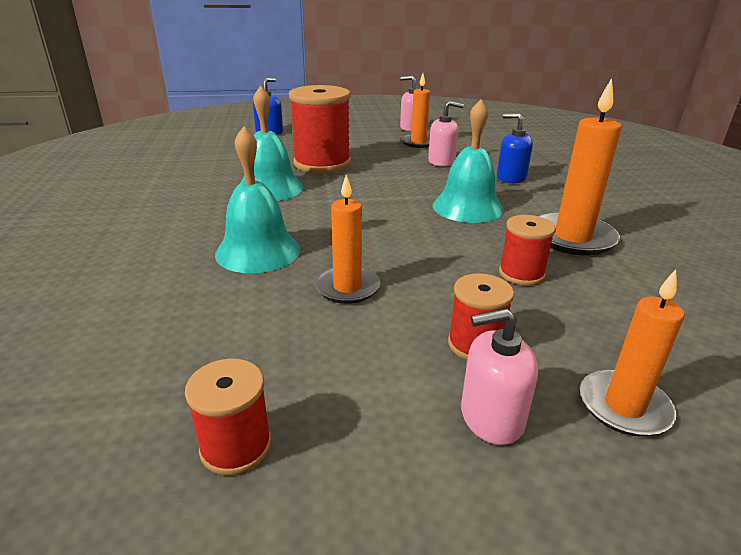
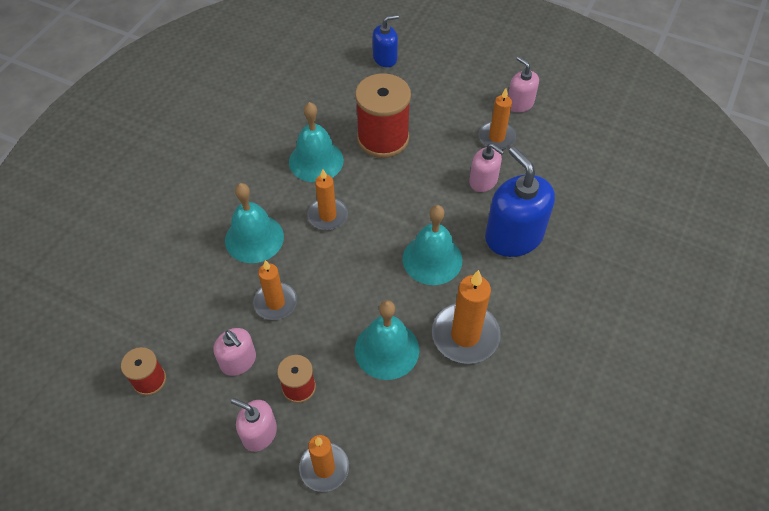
camera: 35 degrees right, 25 degrees up
(327, 213) = (327, 215): none -> orange candle
(363, 356) = (238, 361): none -> pink soap dispenser
(511, 178) = (513, 236): blue soap dispenser -> blue soap dispenser, size x1.81
(521, 273) = (387, 349): red spool -> turquoise bell

